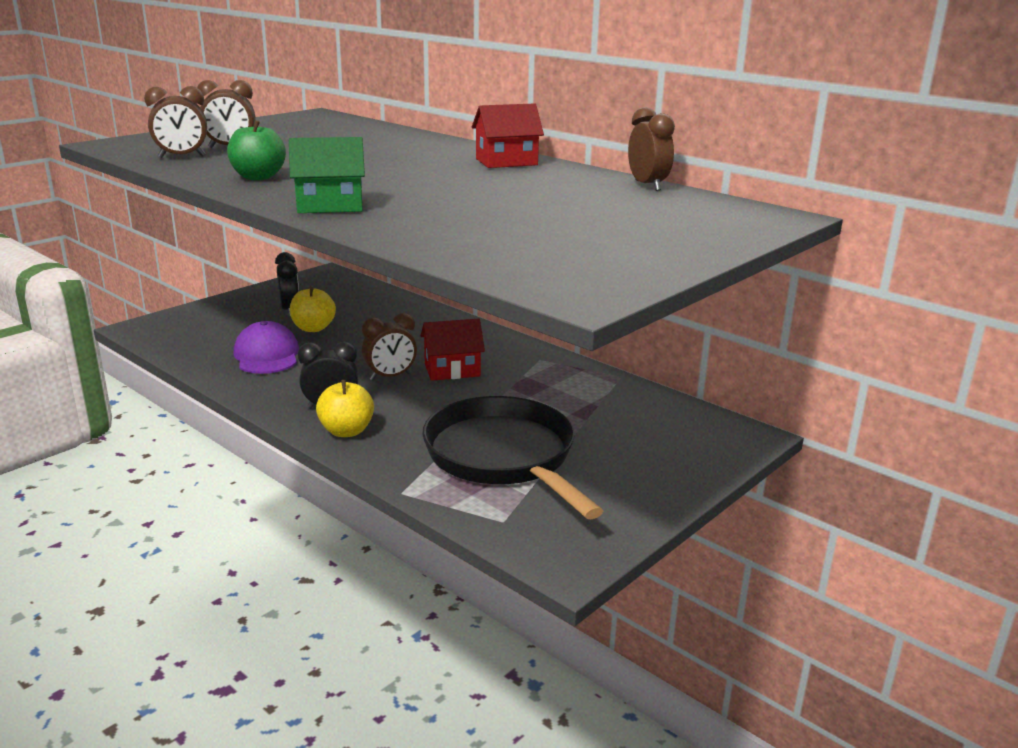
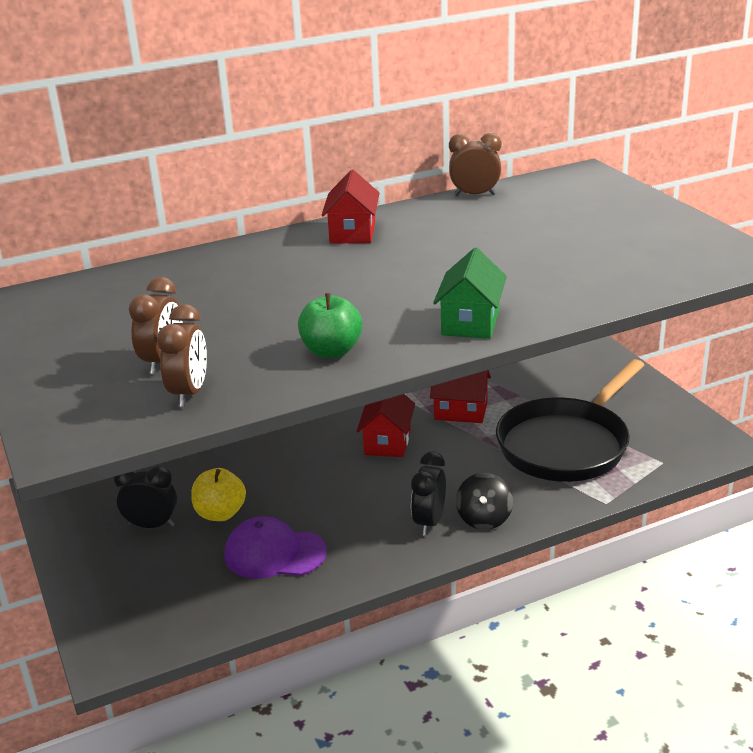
camera: 65 degrees left, 5 degrees up
(346, 431) = (484, 519): yellow apple -> black spinning top
(390, 377) = (381, 479): brown clock -> none
(504, 457) = (567, 444): black pan -> black pan turned 45 degrees counterclockwise
(530, 394) = (461, 411): none -> red house

